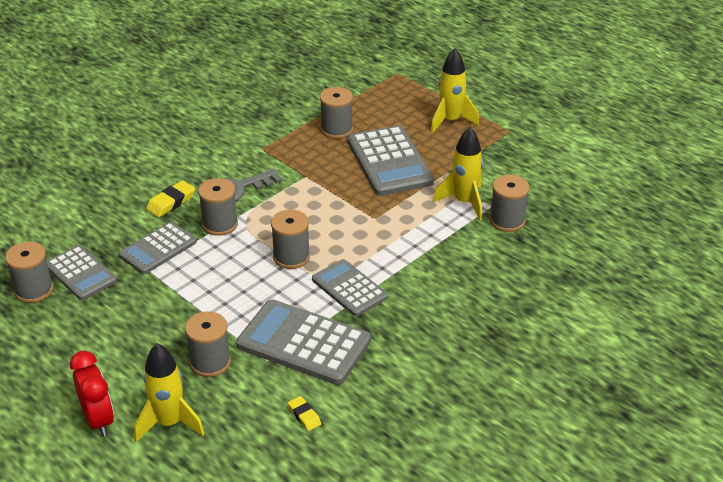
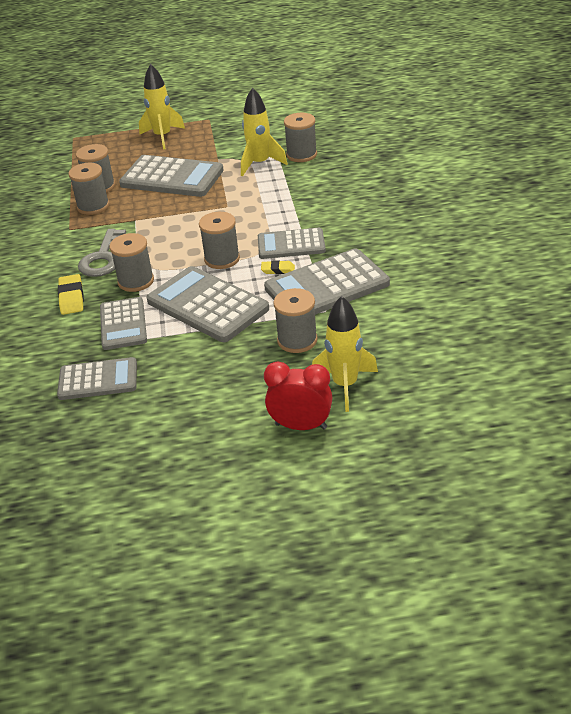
camera: 50 degrees left, 0 degrees up
(34, 290) = (84, 416): grey spool -> grey spool (93, 206)
(219, 283) = (207, 305): none -> grey calculator
(304, 415) = (405, 312): yellow eraser -> yellow eraser (278, 270)

